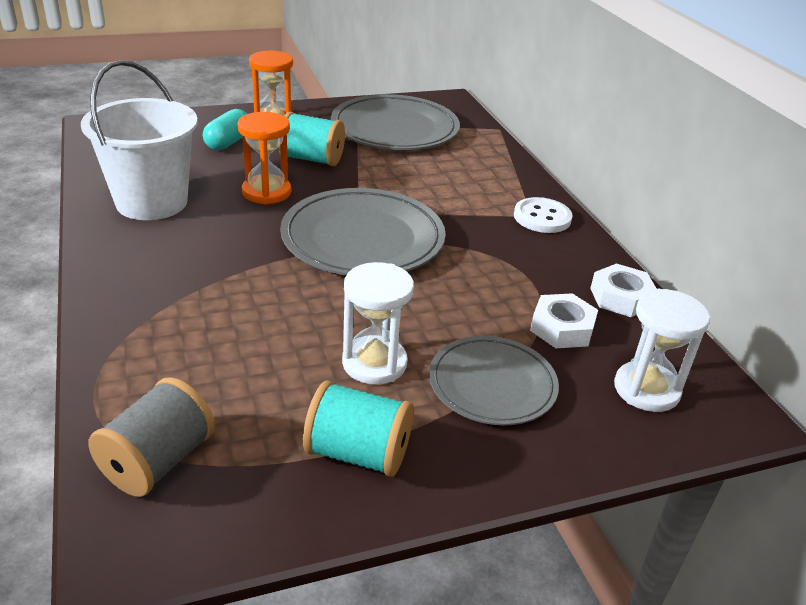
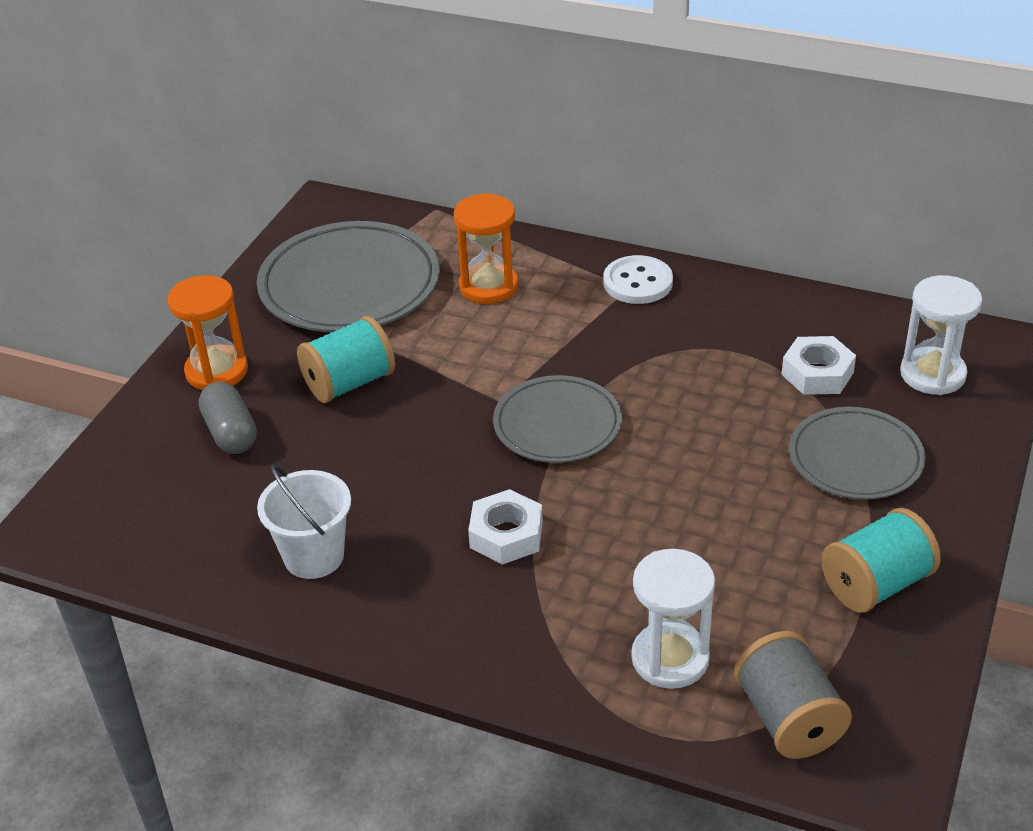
camera: 45 degrees left, 5 degrees up
(152, 202) = (314, 556): white bucket -> white bucket, size x0.61
(228, 142) = (230, 433): turquoise capsule -> grey capsule
(266, 192) = (388, 453): orange hourglass -> orange hourglass (488, 286)
(363, 239) = (557, 425): grey plate -> grey plate, size x0.63
(374, 363) = (766, 516): white hourglass -> white hourglass (670, 658)
(621, 297) = (806, 312): white nut -> white nut (506, 535)

